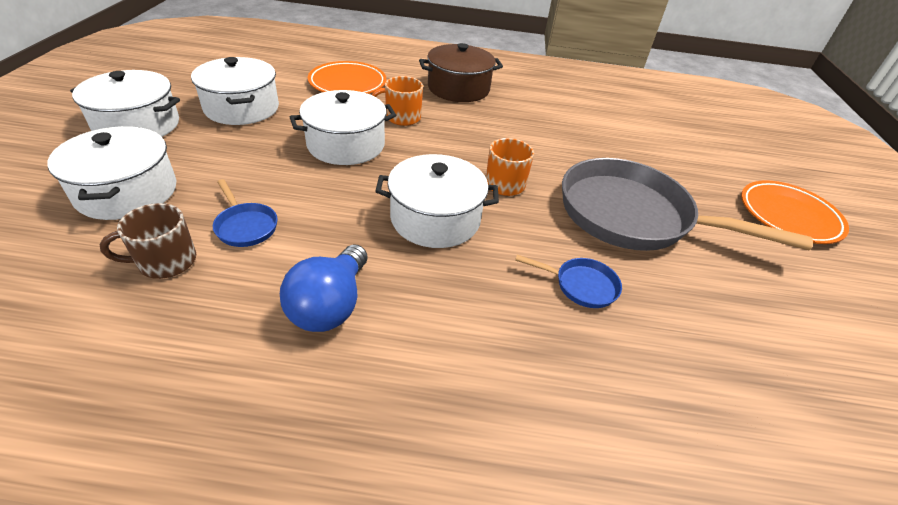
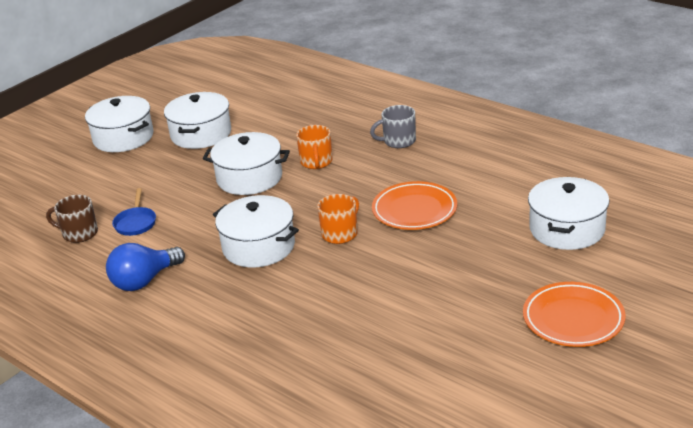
camera: 40 degrees right, 10 degrees down
(127, 192) = (87, 186): white pot -> white pot (567, 229)
(347, 83) = (302, 122): orange plate -> orange plate (414, 210)
(402, 117) = (316, 162): orange mug -> orange mug turned 120 degrees counterclockwise
(458, 88) = (398, 141): brown pot -> grey mug
(581, 285) = (311, 315): blue pan -> none
(633, 216) = (417, 282): grey pan -> none

